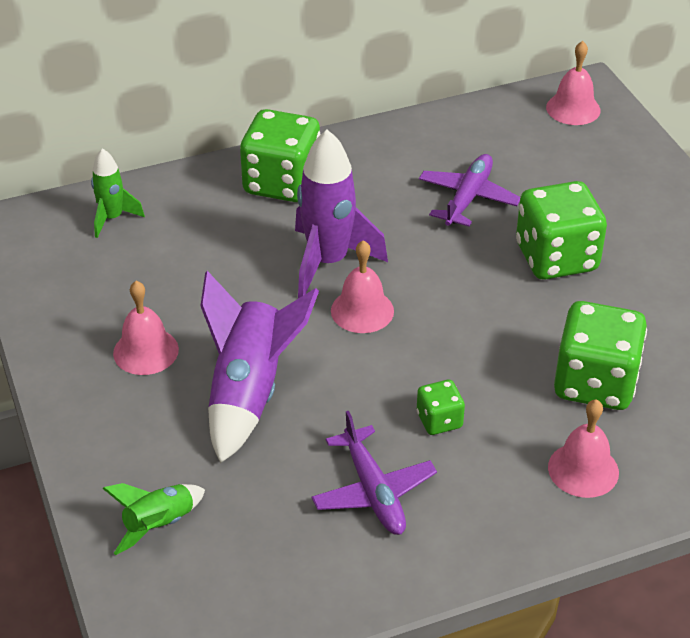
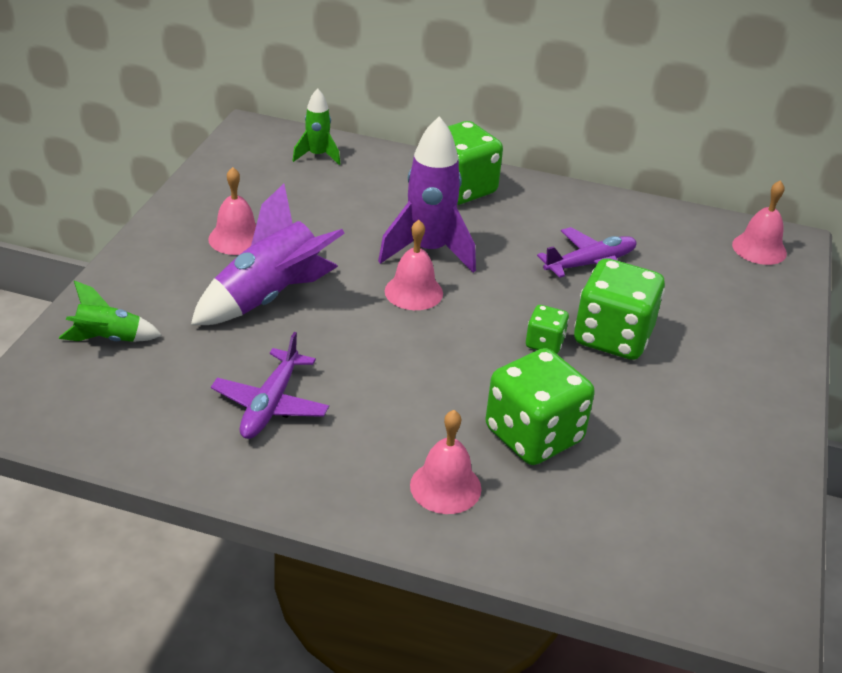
camera: 35 degrees right, 5 degrees down
(439, 420) = (377, 389): green dice -> green dice (544, 343)

